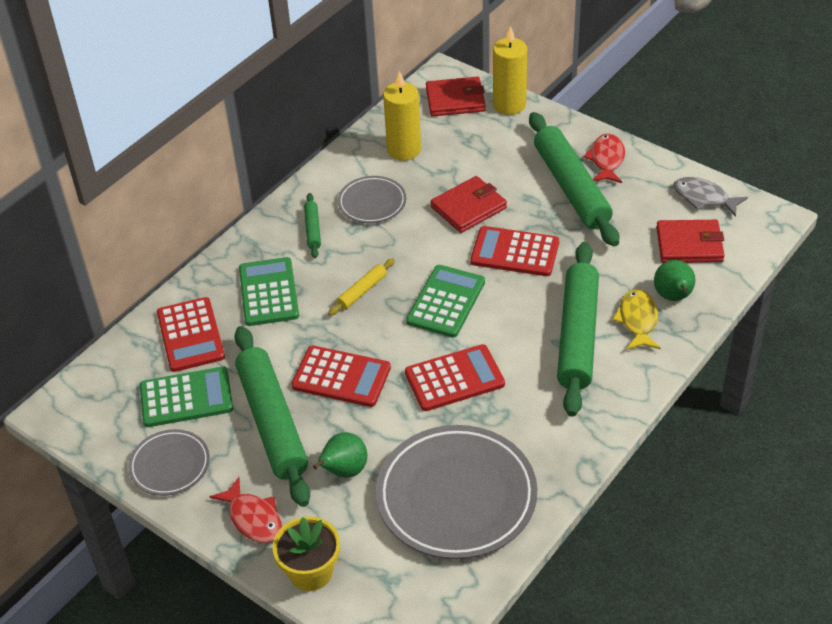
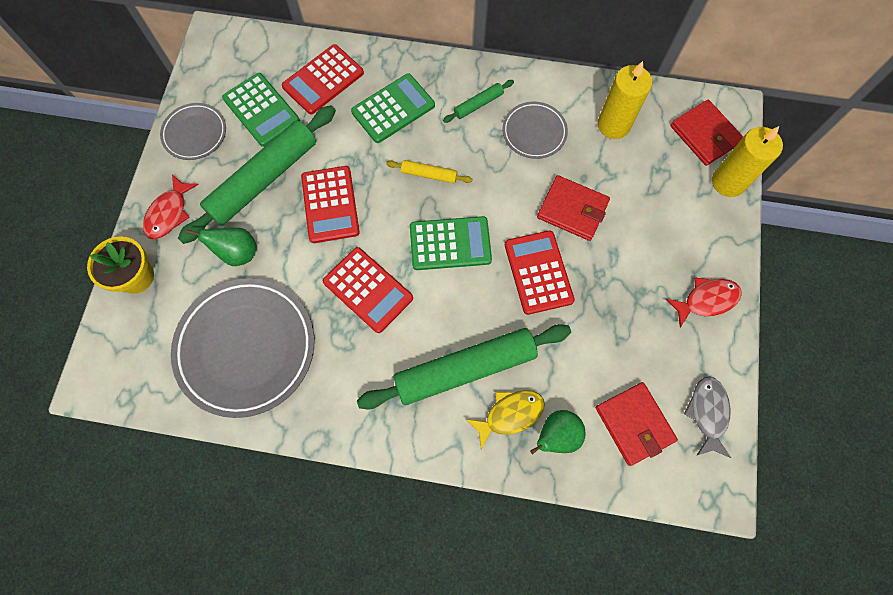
camera: 60 degrees right, 25 degrees up
(571, 187) = (649, 284): green rolling pin -> none

